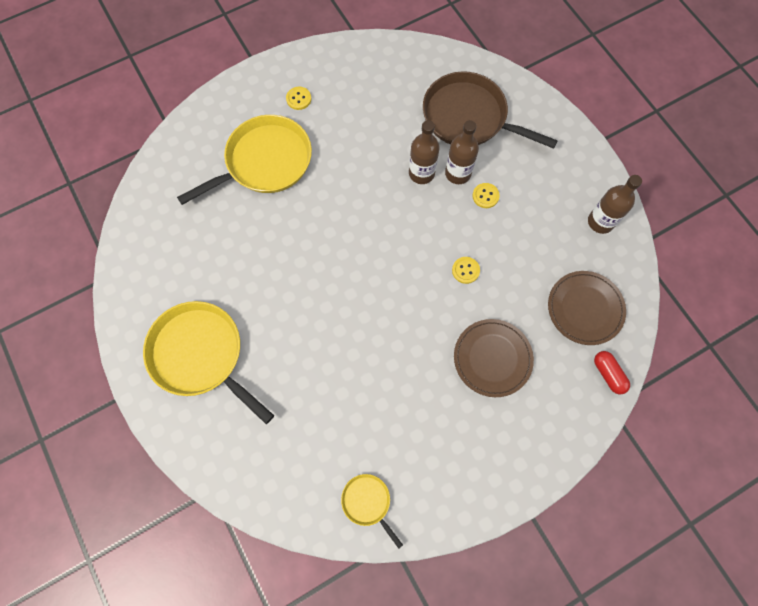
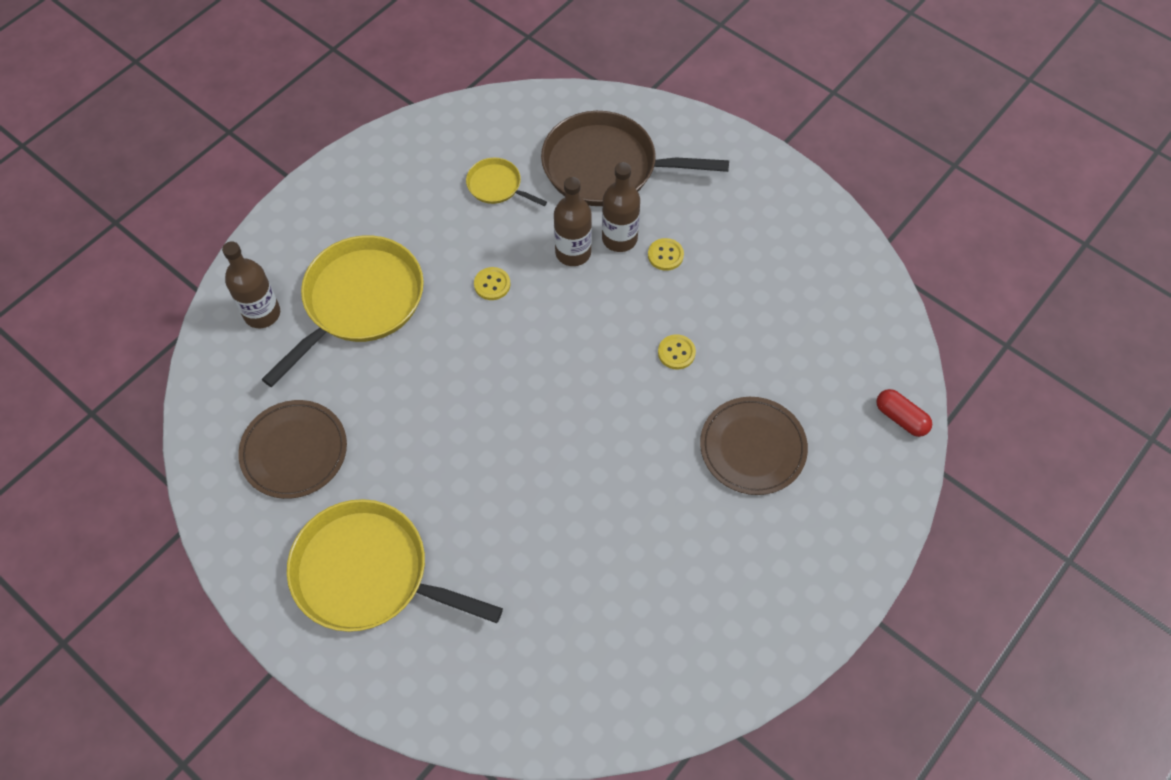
camera: 20 degrees left, 10 degrees down
(298, 99) = (374, 209): yellow button -> yellow button (492, 284)
(367, 502) = (665, 679): yellow pan -> yellow pan (497, 186)
(585, 308) = (842, 350): brown plate -> brown plate (294, 451)
(600, 222) = (819, 242): brown bottle -> brown bottle (262, 313)

